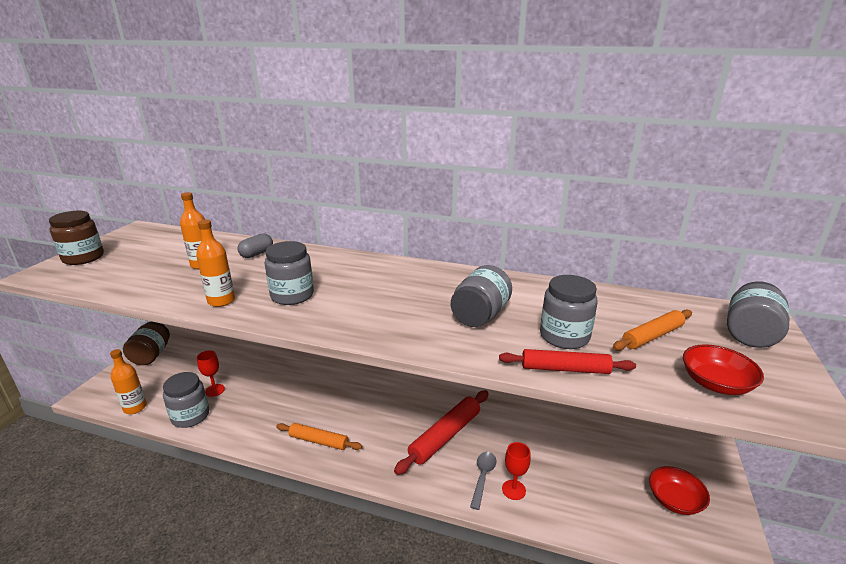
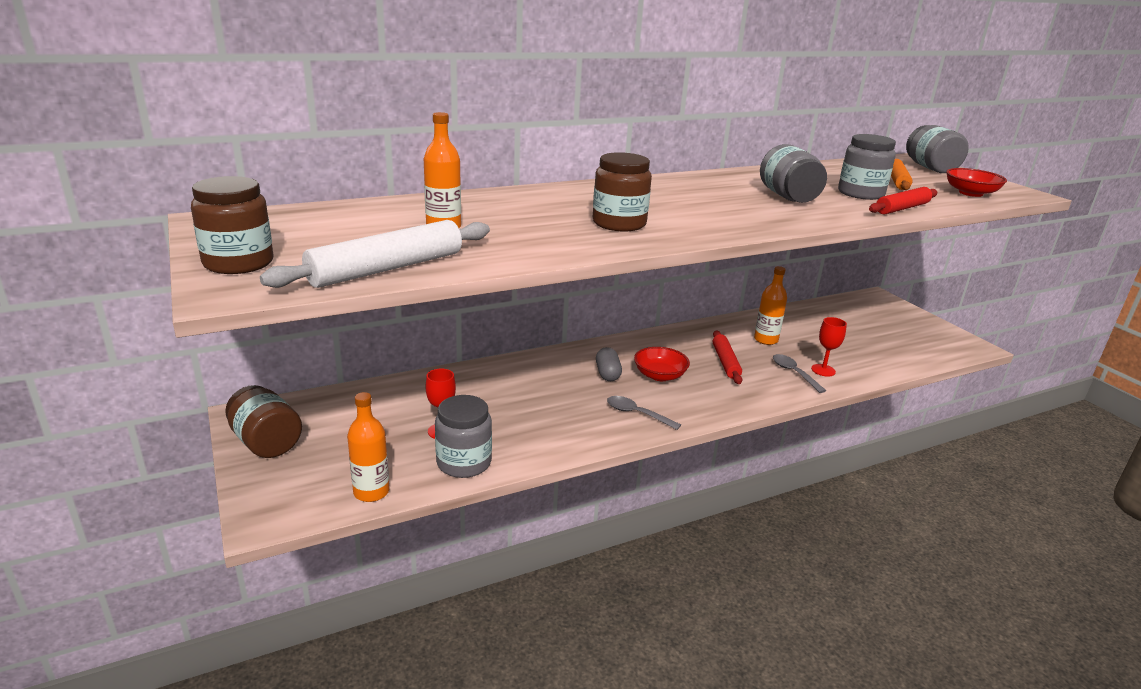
camera: 45 degrees left, 0 degrees up
(114, 283) = (387, 268): none -> white rolling pin
(221, 301) = (566, 245): orange bottle -> orange bottle (766, 340)
(257, 254) = (476, 205): grey capsule -> grey capsule (607, 374)
(292, 295) = (619, 223): grey jar -> brown jar
(318, 441) = (637, 414): orange rolling pin -> grey spoon
(445, 436) = (725, 362): red rolling pin -> red rolling pin, size x0.65
(674, 500) = (904, 331): red bowl -> red bowl (659, 375)

